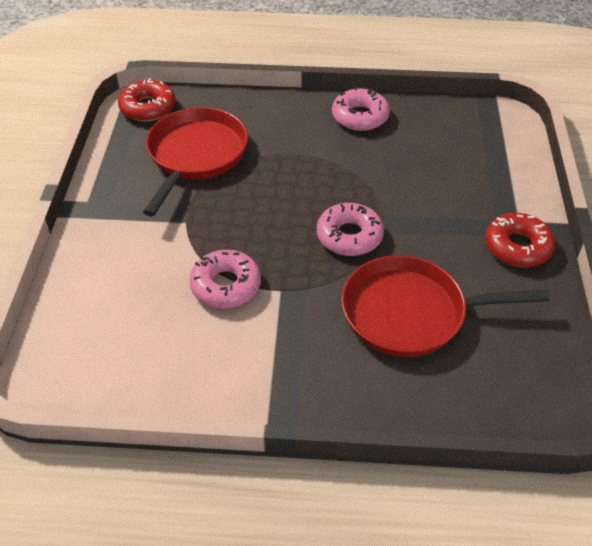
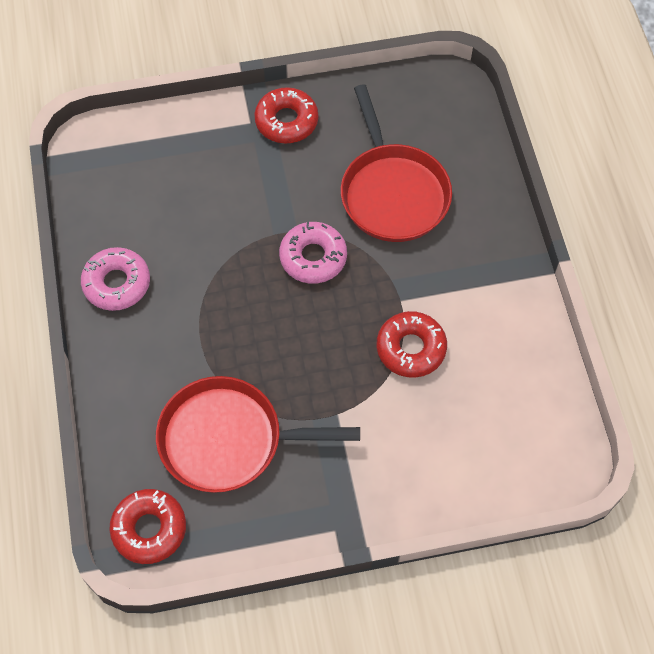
camera: 105 degrees left, 15 degrees up
(226, 285) = (411, 348): pink donut -> red donut

